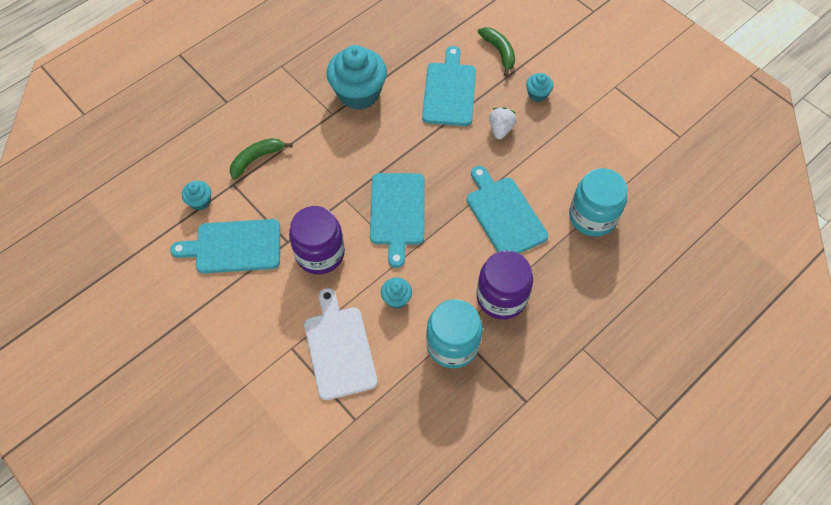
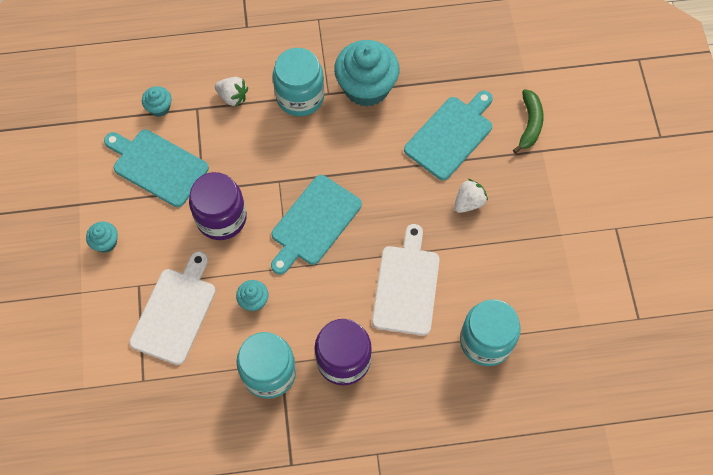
camera: 35 degrees right, 5 degrees up
(256, 159) = (232, 97): green banana -> white strawberry
(312, 128) = (300, 97): none -> turquoise jar
(504, 214) = (406, 286): turquoise cutting board -> white cutting board
(537, 94) = (532, 189): turquoise cupcake -> turquoise cupcake (106, 242)

